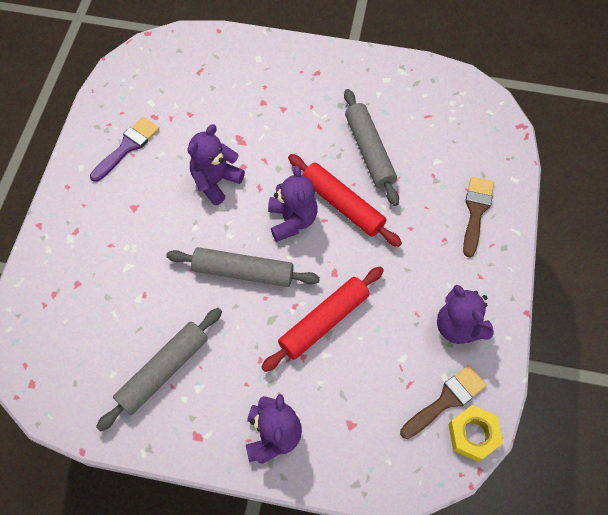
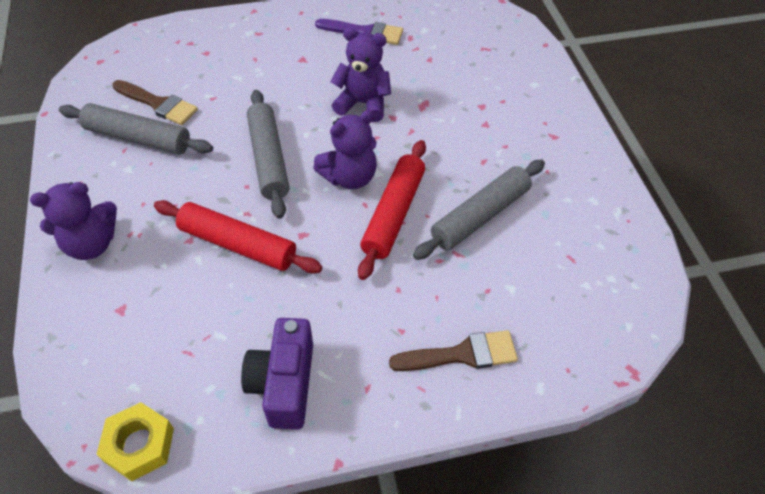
camera: 65 degrees right, 10 degrees down
(446, 400) = (178, 399): brown brush -> brown brush (158, 104)
(458, 326) = (284, 383): purple teddy bear -> purple camera

